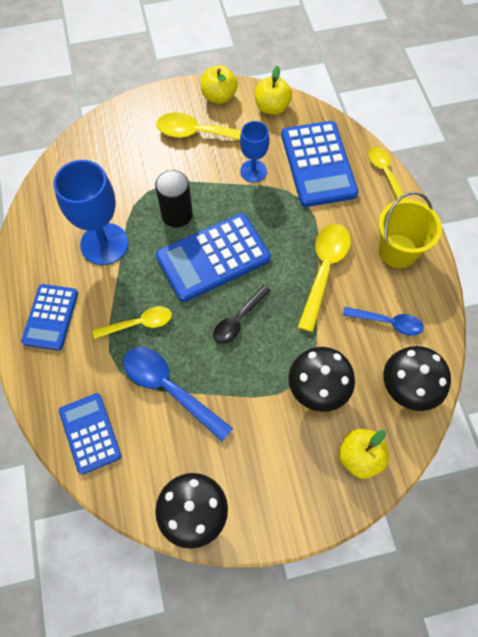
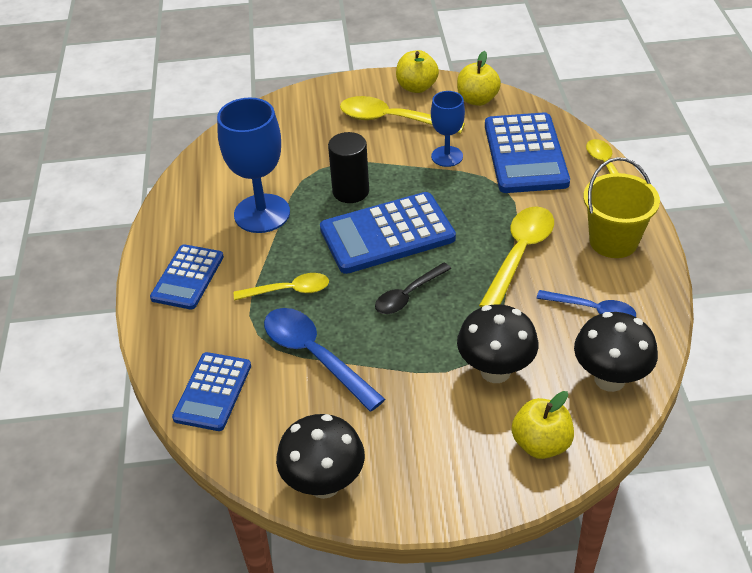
camera: 10 degrees right, 20 degrees down
(90, 433) = (213, 392): blue calculator -> blue calculator turned 150 degrees counterclockwise

